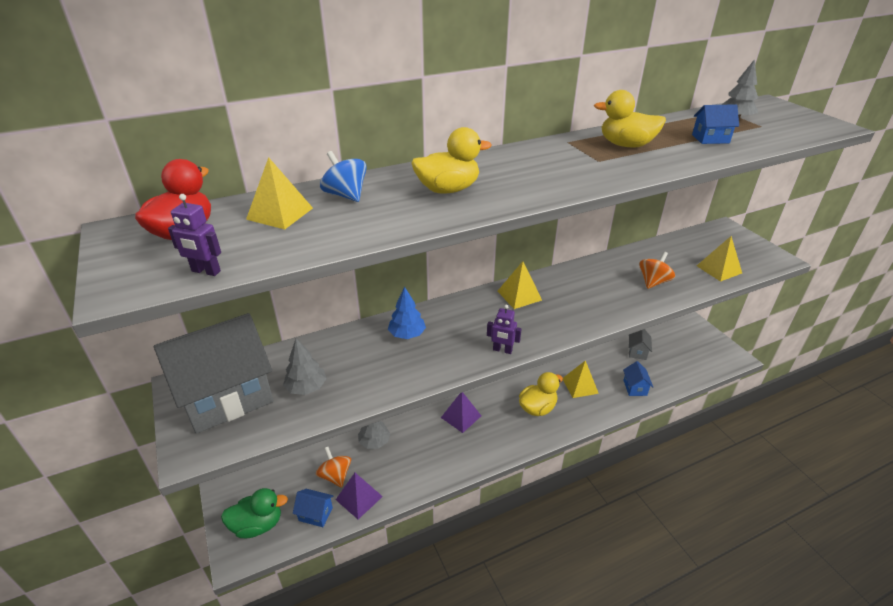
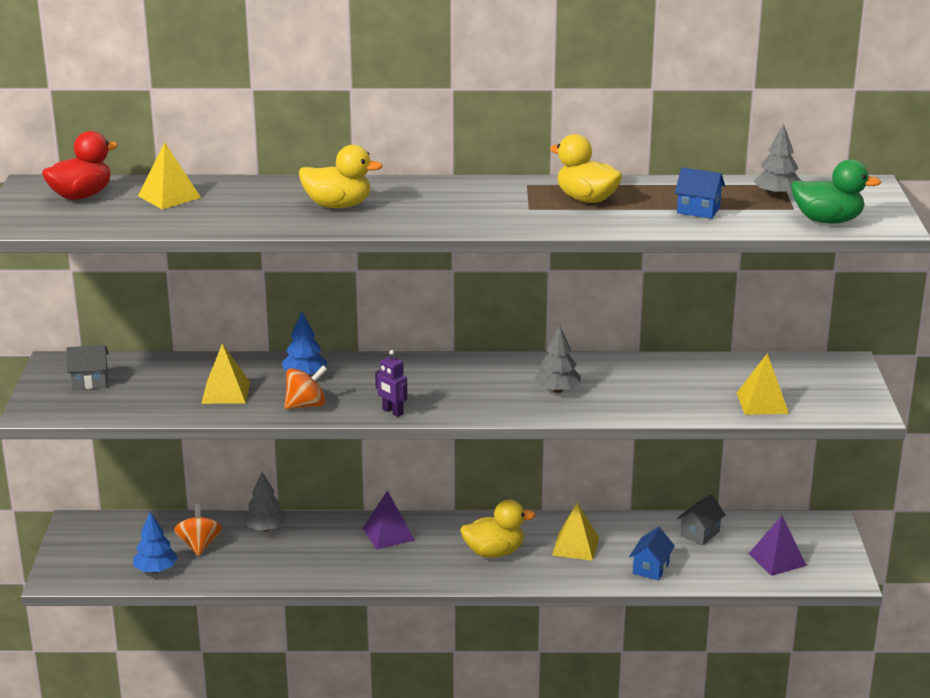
camera: 25 degrees right, 10 degrees down
(206, 271) = (77, 226): purple robot -> none
(227, 397) = (90, 381): grey house -> grey house, size x0.42
(257, 525) = (92, 561): green duck -> green duck (827, 221)
(306, 387) = (167, 392): grey tree -> grey tree (557, 390)
(315, 514) = (156, 570): blue house -> blue tree
(346, 195) = (240, 193): blue spinning top -> none
(359, 498) = (211, 570): purple pyramid -> purple pyramid (777, 559)
(519, 295) = (468, 370): yellow pyramid -> yellow pyramid (226, 392)
(653, 282) = (653, 395): orange spinning top -> orange spinning top (306, 405)

